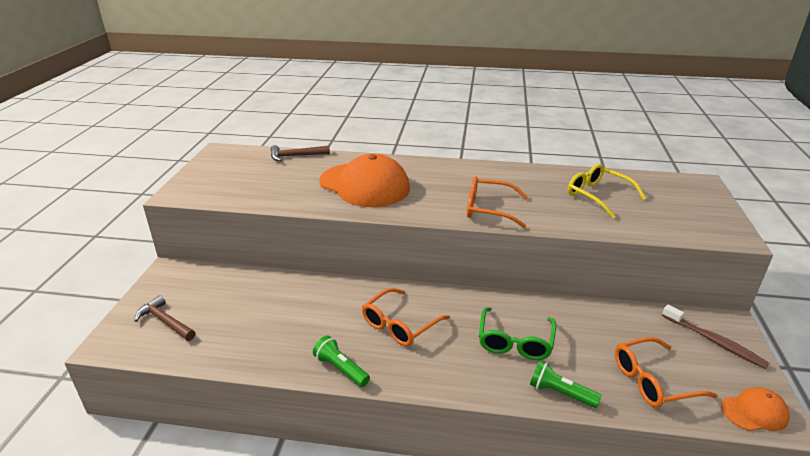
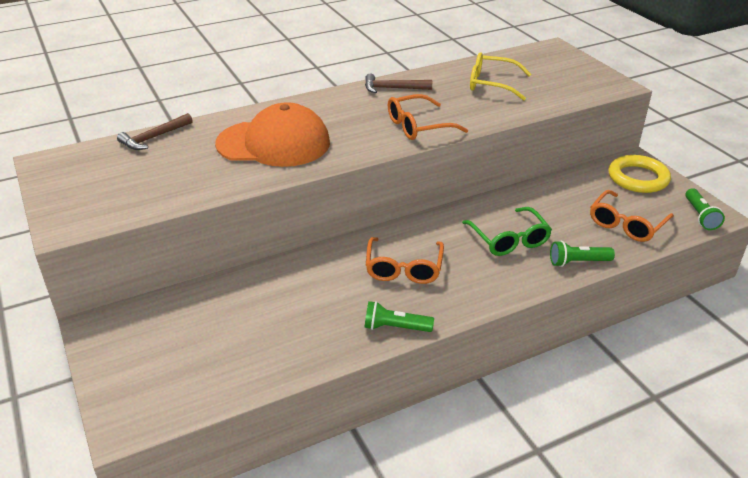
camera: 35 degrees left, 5 degrees up
(165, 321) = (163, 374): brown hammer -> brown hammer (393, 88)
(714, 341) = (638, 178): brown toothbrush -> yellow ring
(754, 412) = (700, 216): orange cap -> green flashlight

